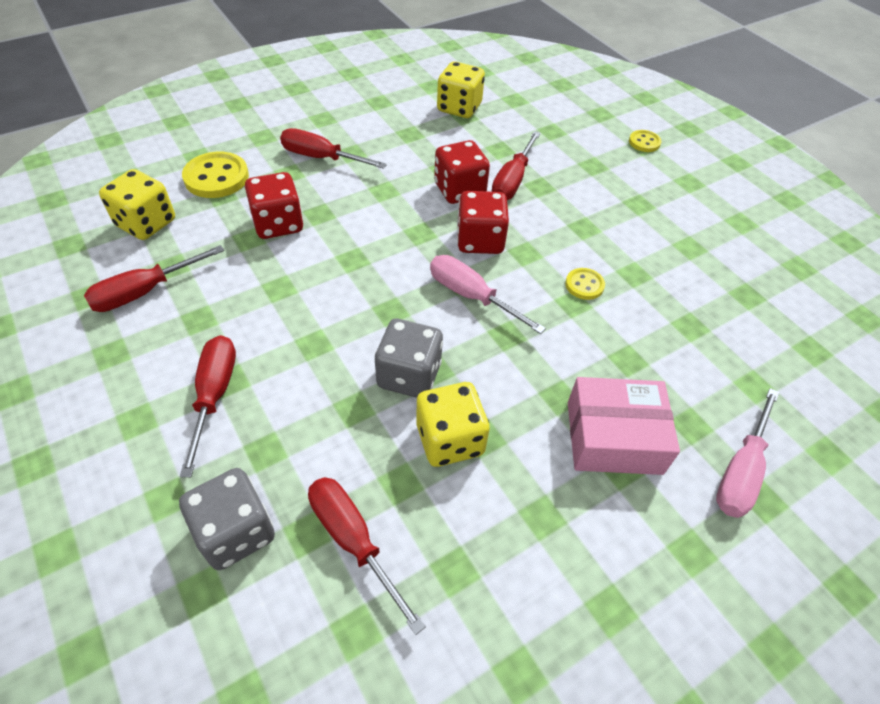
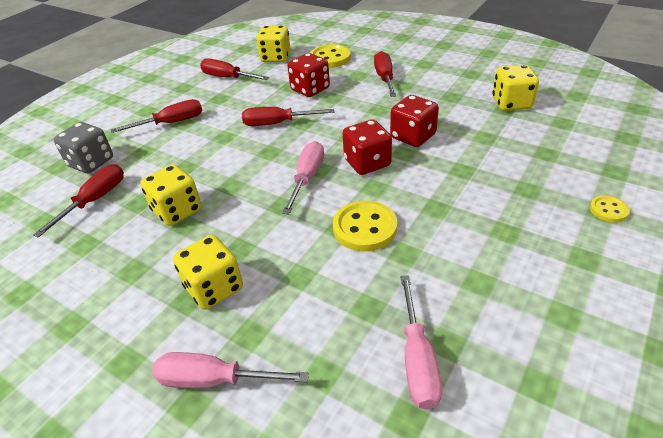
camera: 70 degrees right, 10 degrees down
(409, 375) = (220, 177): grey dice -> none
(512, 180) = (453, 155): red screwdriver -> red screwdriver (277, 123)
(584, 285) = (365, 228): yellow button -> yellow button, size x1.83
(613, 437) = (214, 288): pink box -> yellow dice
(758, 319) = (417, 359): none -> pink screwdriver

